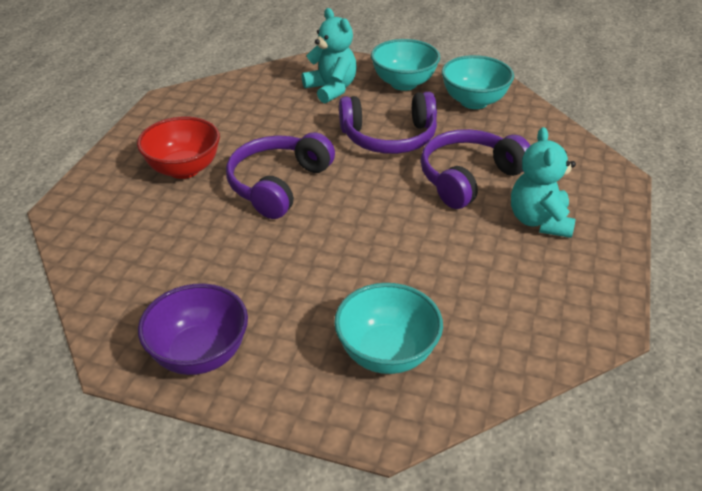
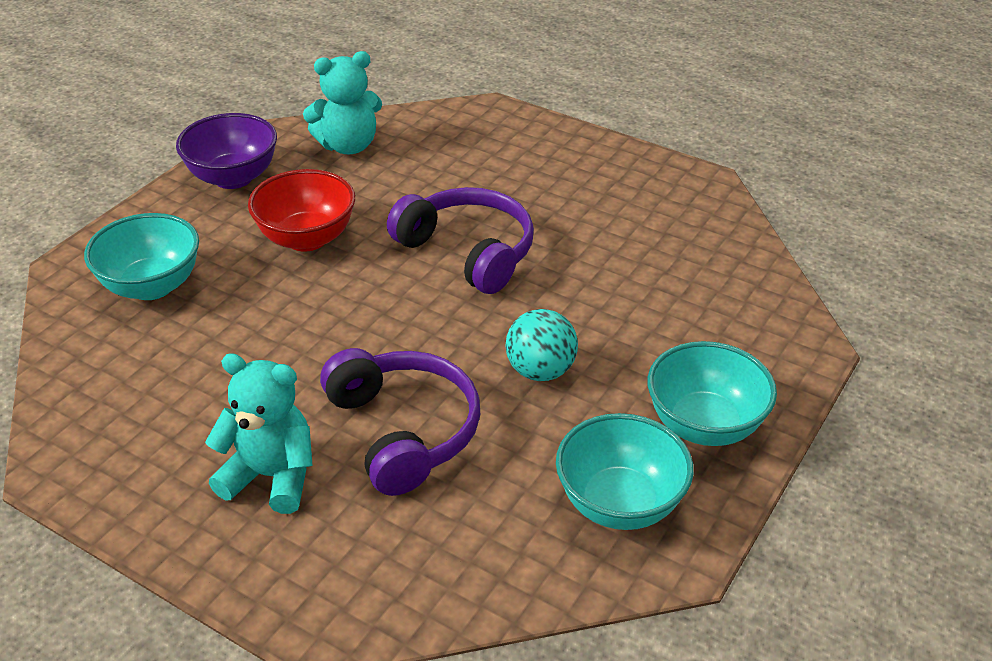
camera: 105 degrees right, 0 degrees up
(184, 169) = (531, 185): red bowl -> red bowl (307, 238)
(331, 89) = (701, 335): turquoise teddy bear -> turquoise teddy bear (348, 145)
(389, 137) = (540, 371): purple headphones -> turquoise ball

